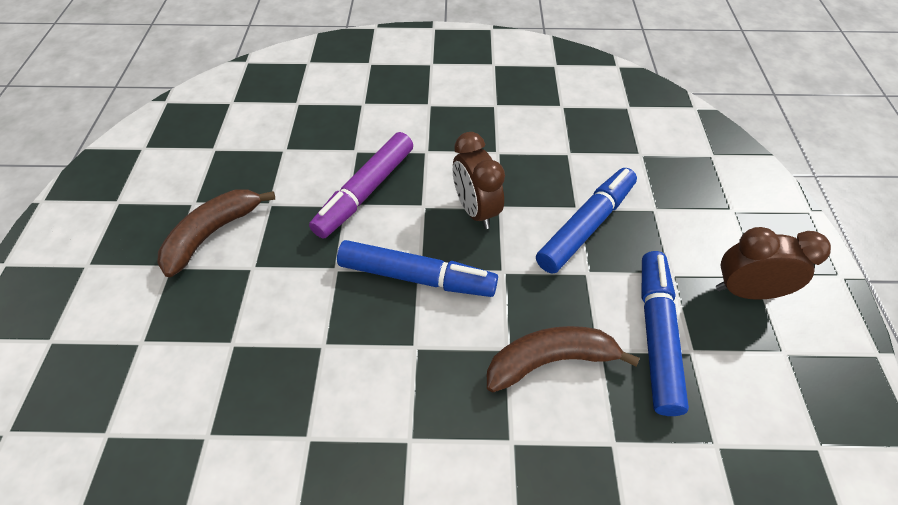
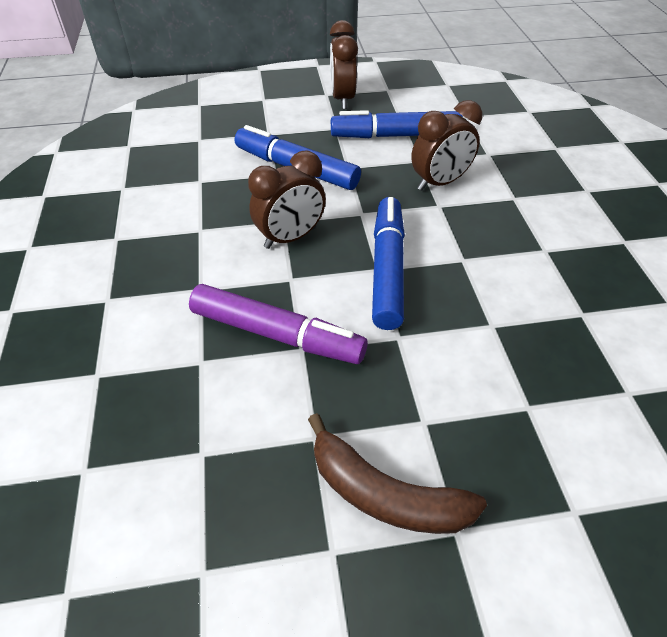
camera: 100 degrees left, 5 degrees down
(550, 360) = (439, 183): brown banana -> brown clock

